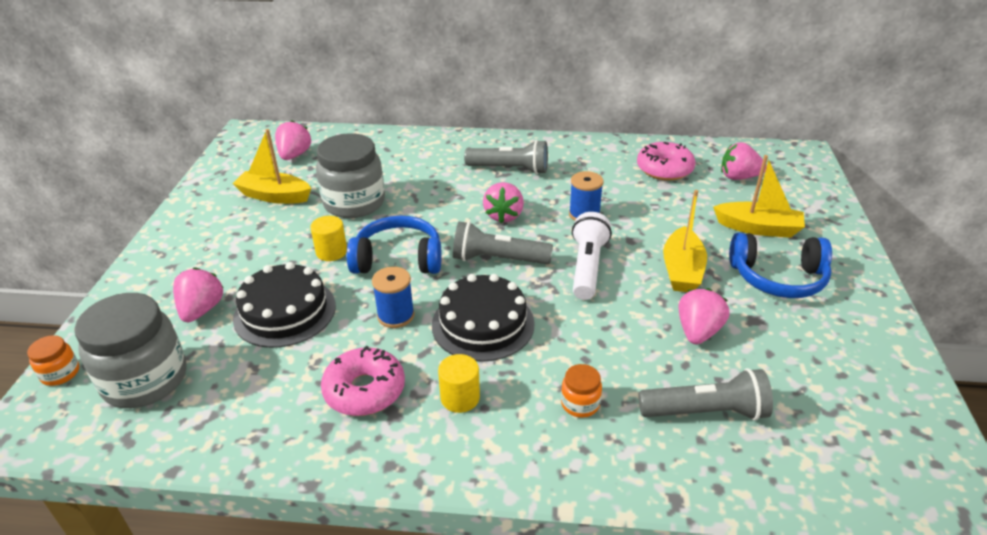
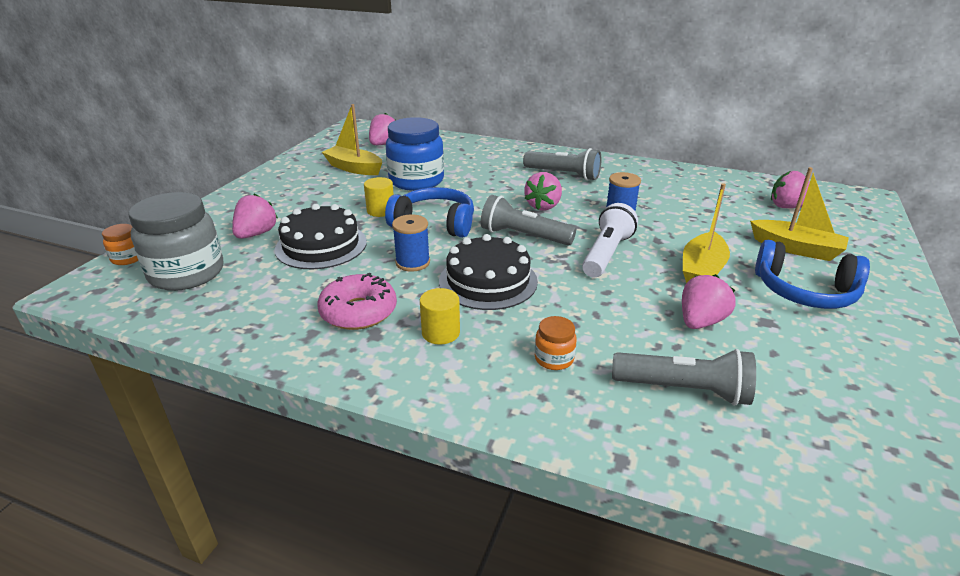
camera: 15 degrees right, 5 degrees down
(354, 203) = (416, 181): grey jar -> blue jar
(664, 169) = (713, 192): pink donut -> none

